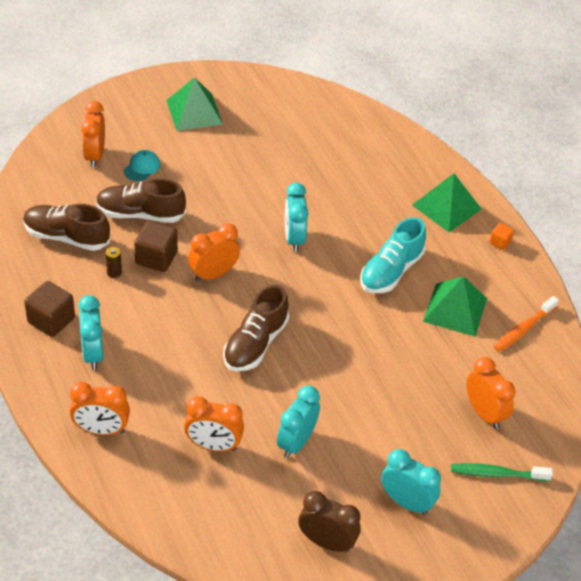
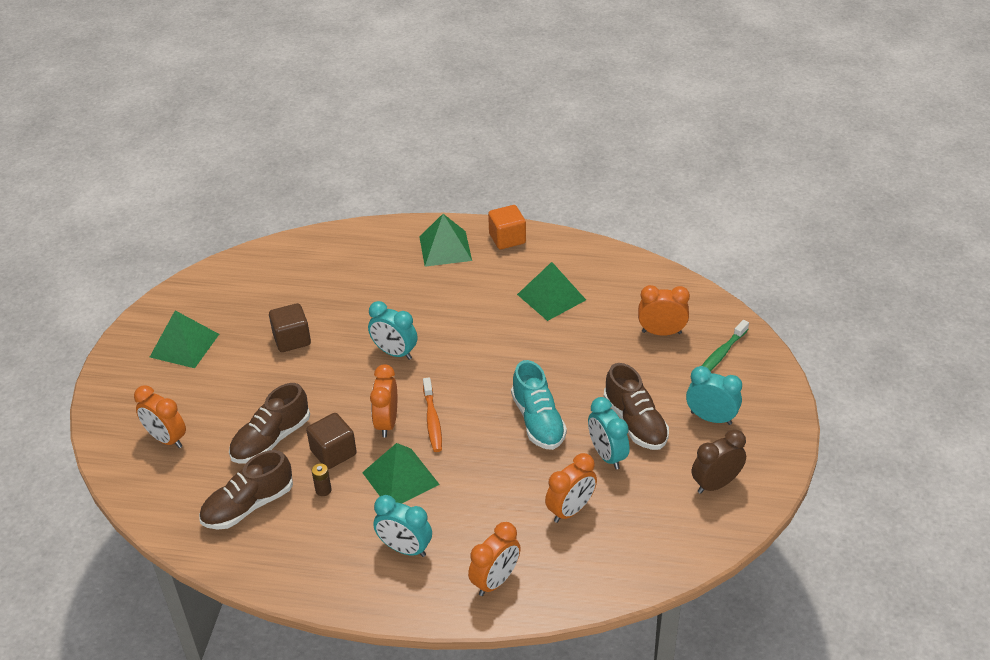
camera: 50 degrees left, 5 degrees down
(51, 320) = (339, 562): brown cube -> brown cube (292, 339)
(142, 167) = (215, 412): turquoise cap -> none
(162, 313) = (400, 478): none -> green pyramid
(255, 344) = (486, 432): brown shoe -> brown shoe (635, 422)
(391, 271) = (482, 313): turquoise shoe -> turquoise shoe (538, 421)
(406, 502) = (711, 418): turquoise clock -> turquoise clock turned 45 degrees clockwise
(500, 242) = (507, 239): orange cube -> orange cube, size x1.88
(523, 329) = (600, 271): orange toothbrush -> orange toothbrush (432, 420)

